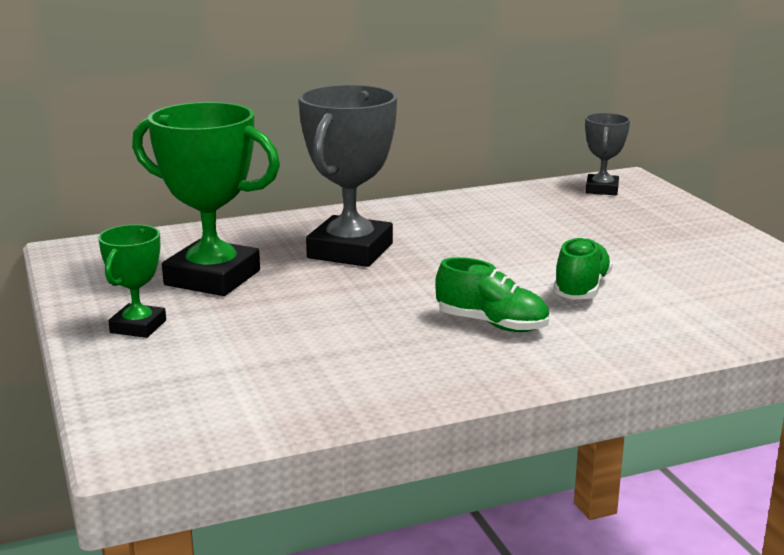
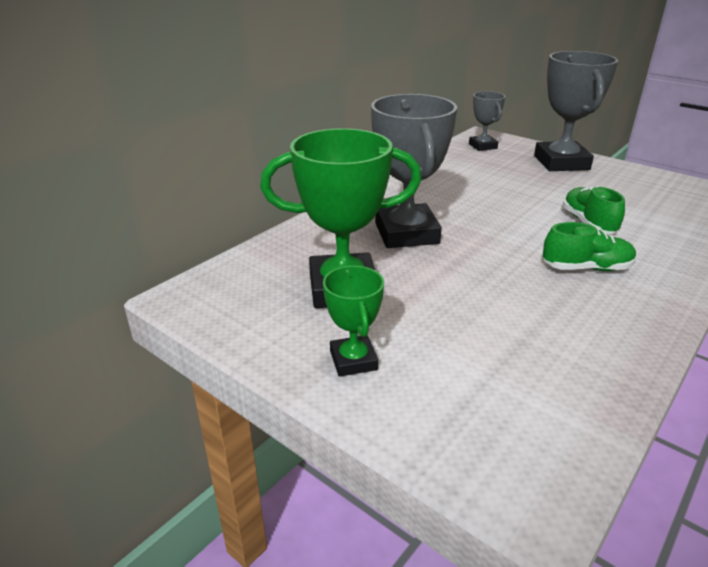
camera: 30 degrees left, 10 degrees up
(676, 226) = (561, 163): none -> grey trophy

